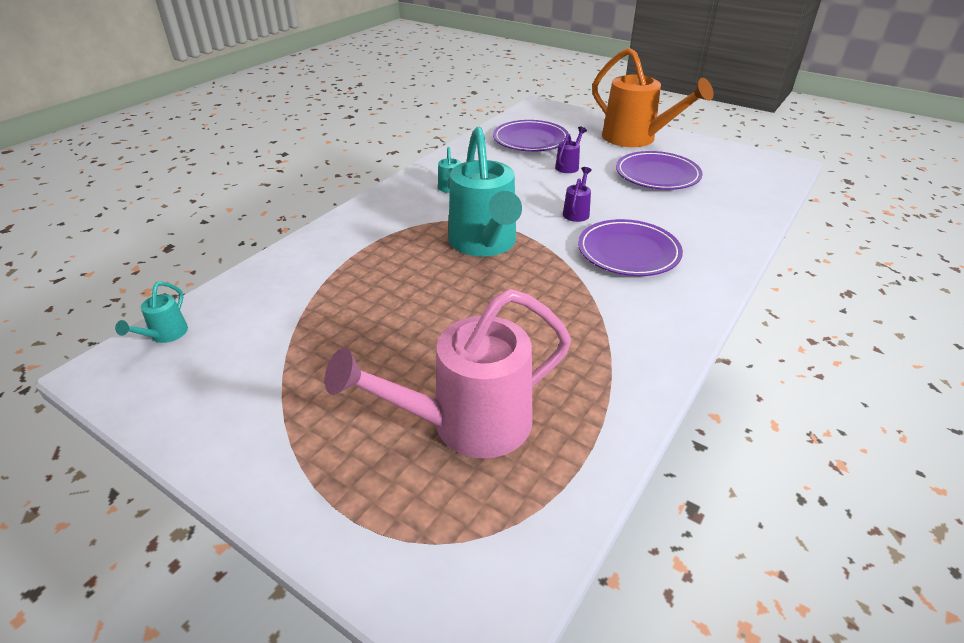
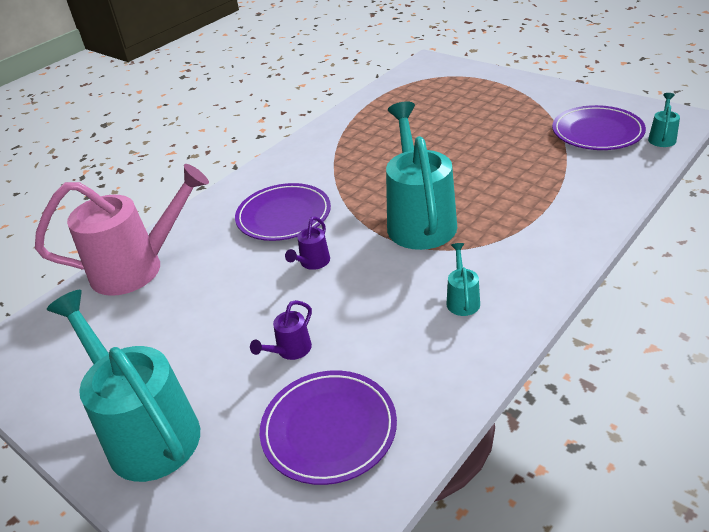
camera: 170 degrees left, 0 degrees up
(467, 424) = (433, 108): pink watering can -> pink watering can (137, 268)
(635, 139) = (146, 431): orange watering can -> turquoise watering can
(657, 175) = (178, 331): purple plate -> purple plate (597, 132)

